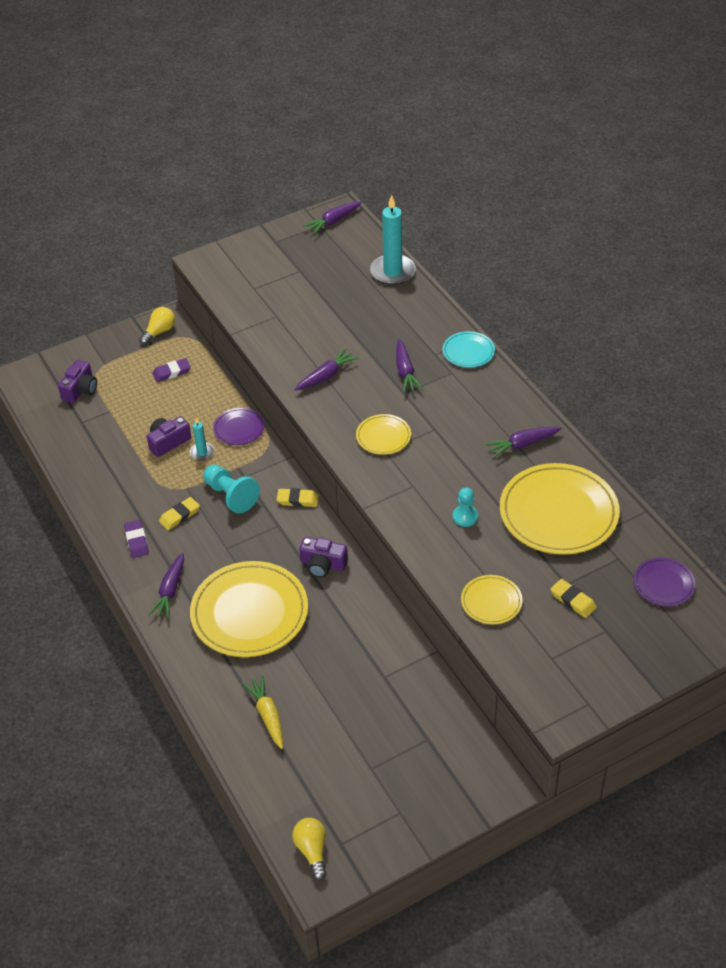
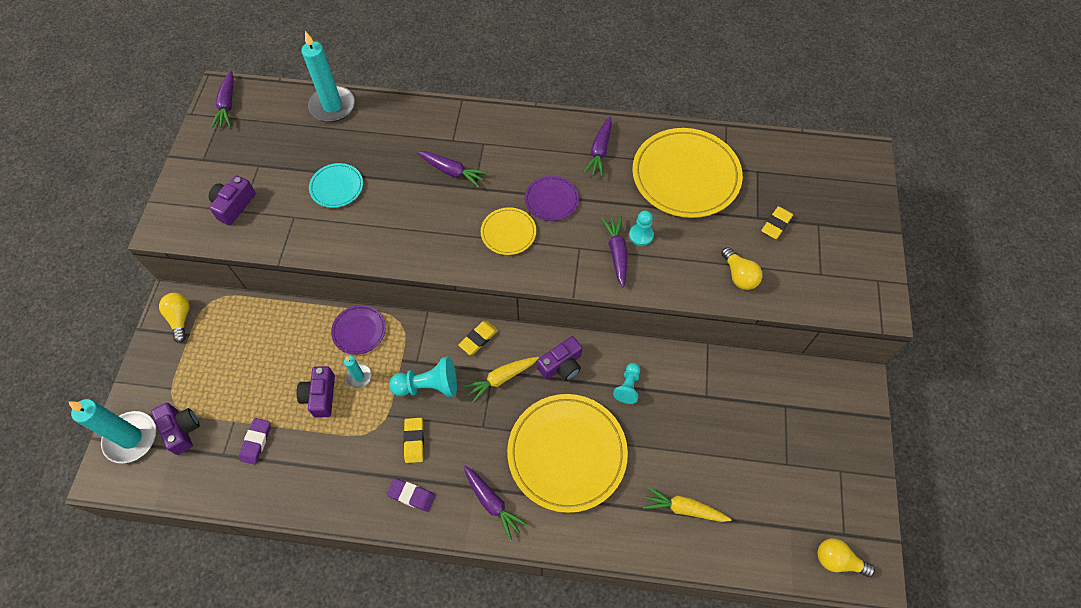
camera: 55 degrees left, 15 degrees up
(54, 370) = (131, 438): none -> turquoise candle
(171, 372) = (240, 340): purple eraser -> purple eraser (256, 442)
(254, 281) = (234, 205): none -> purple camera
(276, 534) = (501, 379): none -> yellow carrot
(326, 376) = (402, 227): purple carrot -> purple carrot (616, 253)
(343, 618) = (628, 387): none -> turquoise pawn
(468, 351) = (472, 118): turquoise plate -> turquoise plate (337, 187)
(491, 601) = (739, 275): yellow plate -> yellow light bulb
(573, 600) = (776, 224): yellow eraser -> yellow eraser turned 45 degrees counterclockwise
(663, 584) = (800, 162): purple plate -> purple plate (551, 200)

